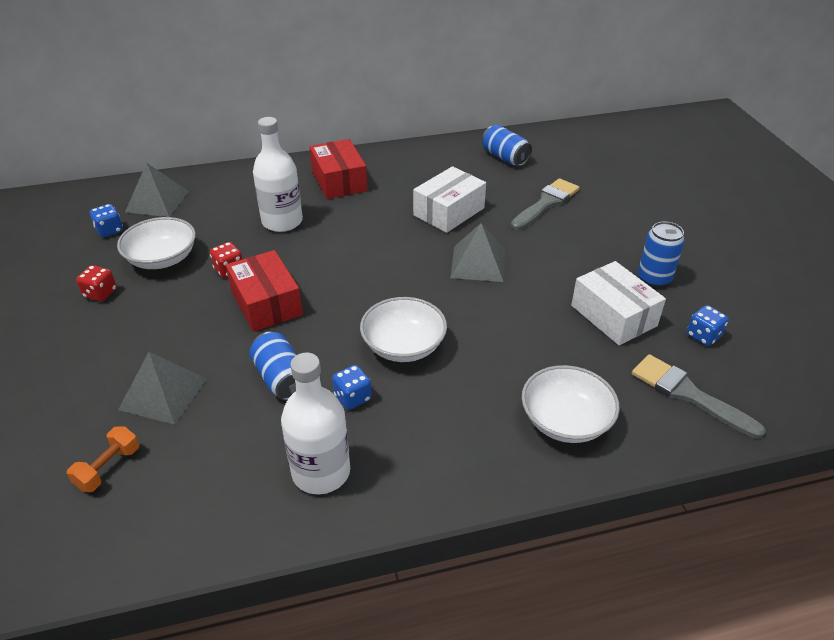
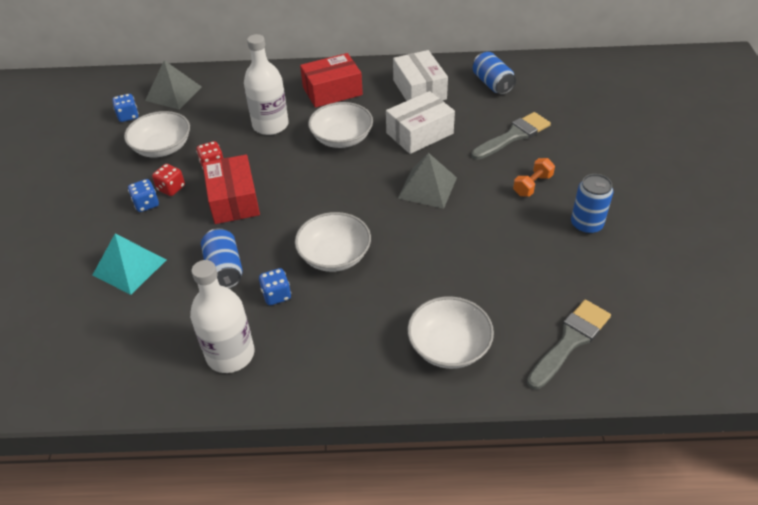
camera: 15 degrees right, 5 degrees up
(100, 294) = (106, 173): red dice -> red dice (171, 188)
(108, 468) = (72, 322): orange dumbbell -> orange dumbbell (532, 185)
(163, 393) = (129, 267): grey pyramid -> turquoise pyramid
(339, 181) = (332, 91): red box -> red box turned 75 degrees clockwise
(367, 226) = (342, 138): none -> white bowl
(613, 316) = (532, 256): white box -> white box (419, 89)
(688, 394) = (570, 341): grey brush -> grey brush turned 75 degrees clockwise
(703, 336) = (609, 288): blue dice -> blue dice (146, 204)

